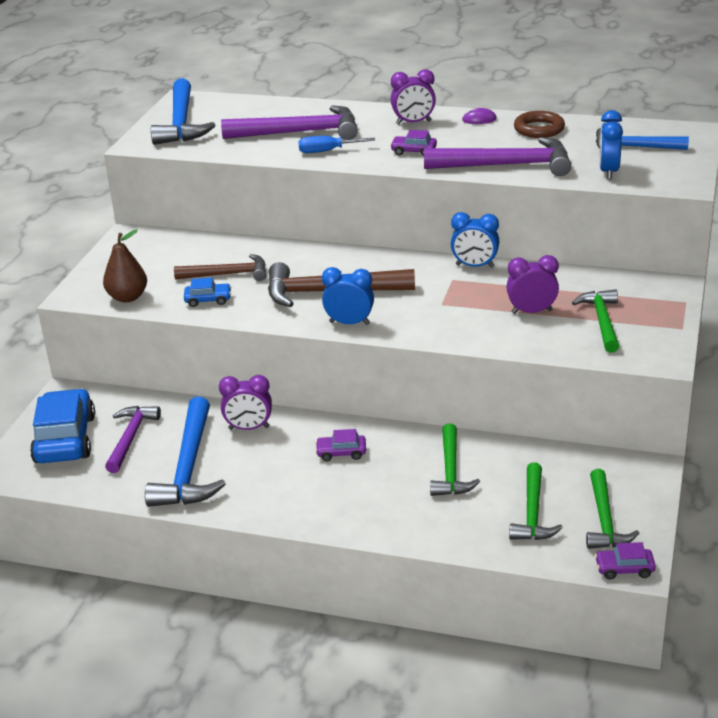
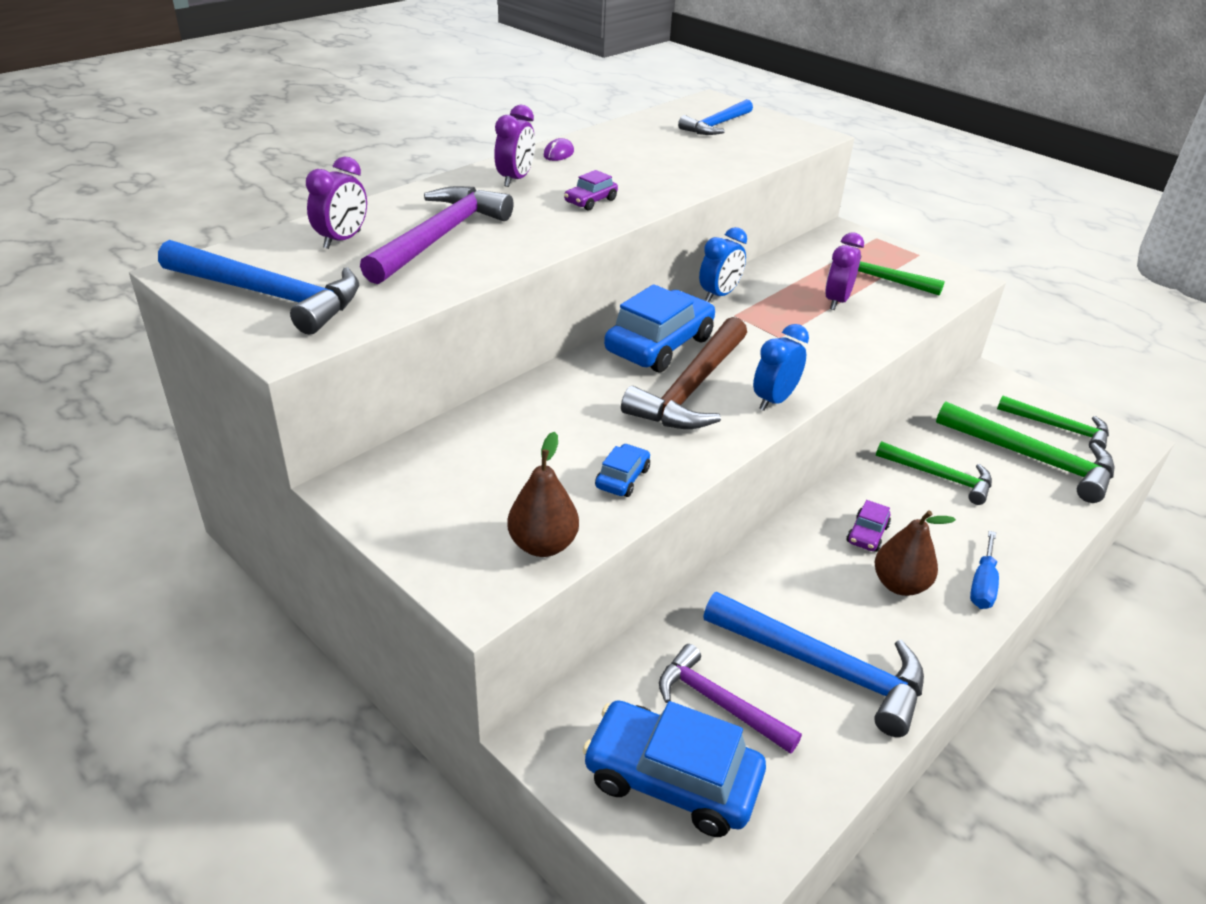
camera: 65 degrees left, 5 degrees up
(228, 274) = (570, 442): brown hammer -> none
(249, 428) = (770, 585): purple clock -> purple clock (342, 240)
(297, 479) = (899, 585): none -> brown pear
(327, 151) = (520, 239): blue screwdriver -> blue screwdriver (982, 585)
(373, 266) = (659, 345): none -> blue car
(506, 165) = (686, 176): purple hammer -> none
(532, 513) = (1032, 459): green hammer -> green hammer, size x1.56
(539, 129) = (622, 141): brown ring -> none
(608, 172) = (755, 148): blue clock -> none
(624, 569) = (1133, 446): purple car -> none

